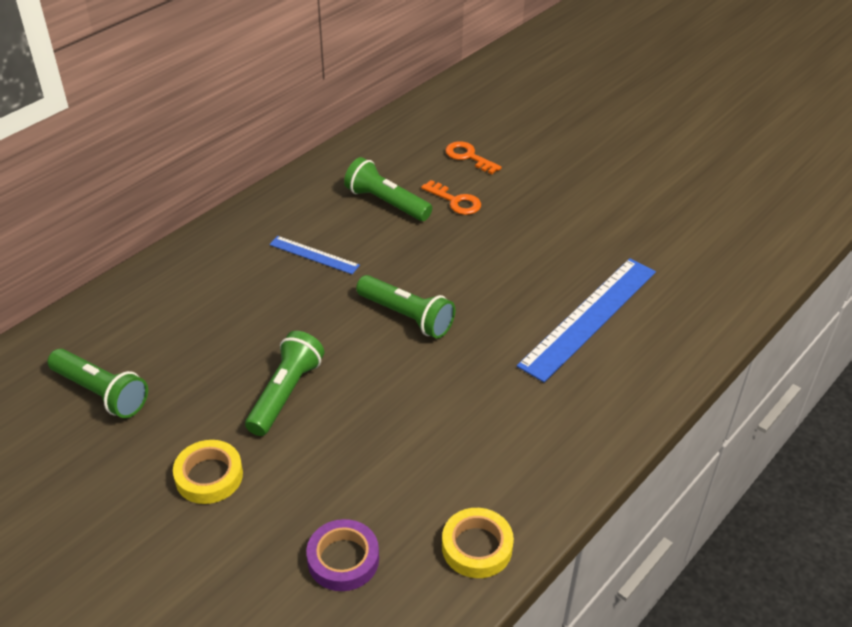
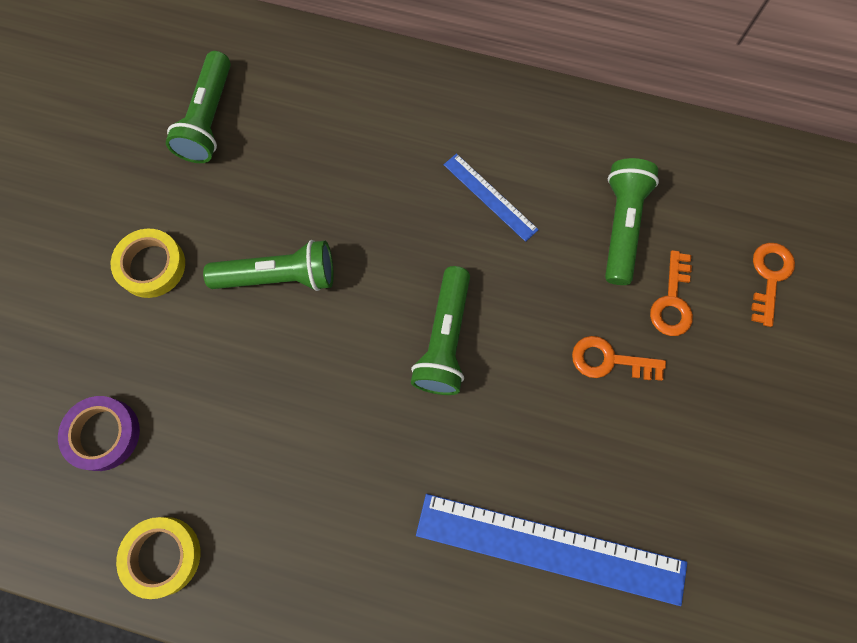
camera: 65 degrees right, 30 degrees up
(314, 255) = (490, 197): blue ruler -> blue ruler turned 45 degrees counterclockwise
(477, 243) = (610, 360): none -> orange key

